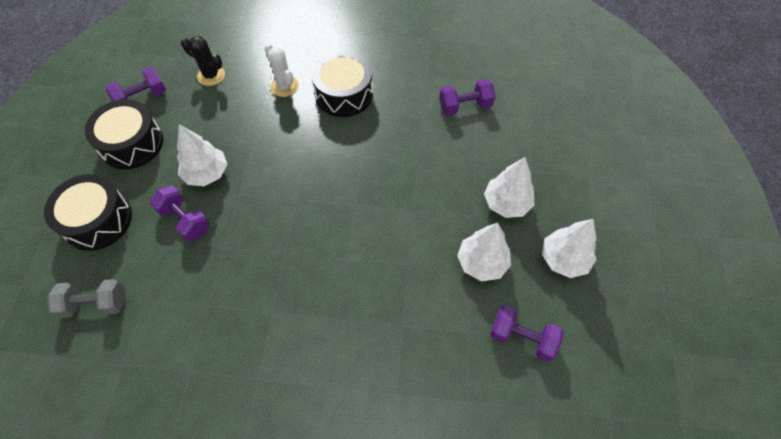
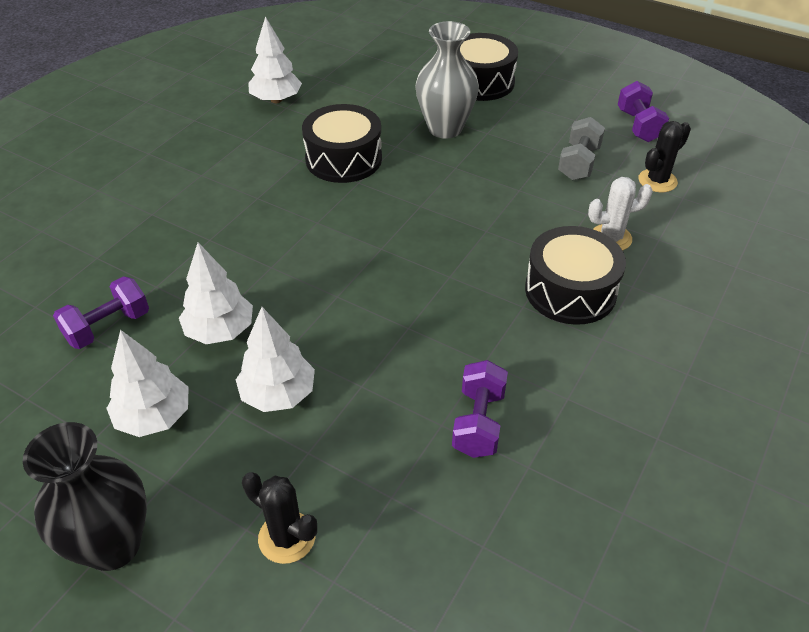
camera: 115 degrees right, 15 degrees down
(96, 304) = (390, 72): grey dumbbell -> grey dumbbell (578, 163)
(132, 143) = (569, 111): black drum -> black drum (343, 159)
(185, 220) = (445, 128): purple dumbbell -> grey vase
(207, 173) = (498, 151): white tree -> white tree (276, 100)
(580, 157) = (287, 537): none -> black cactus
(640, 228) = (113, 545): none -> black vase

